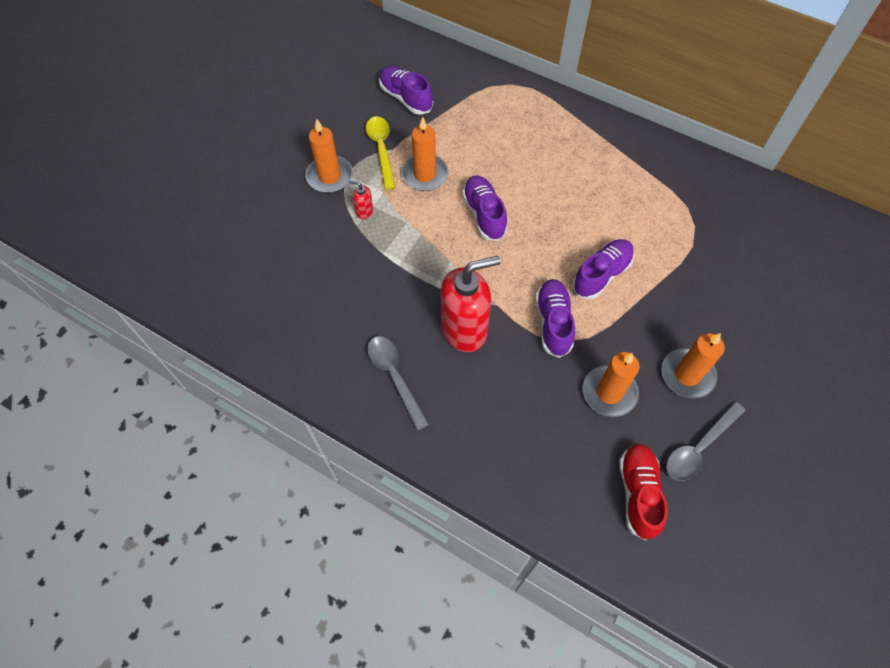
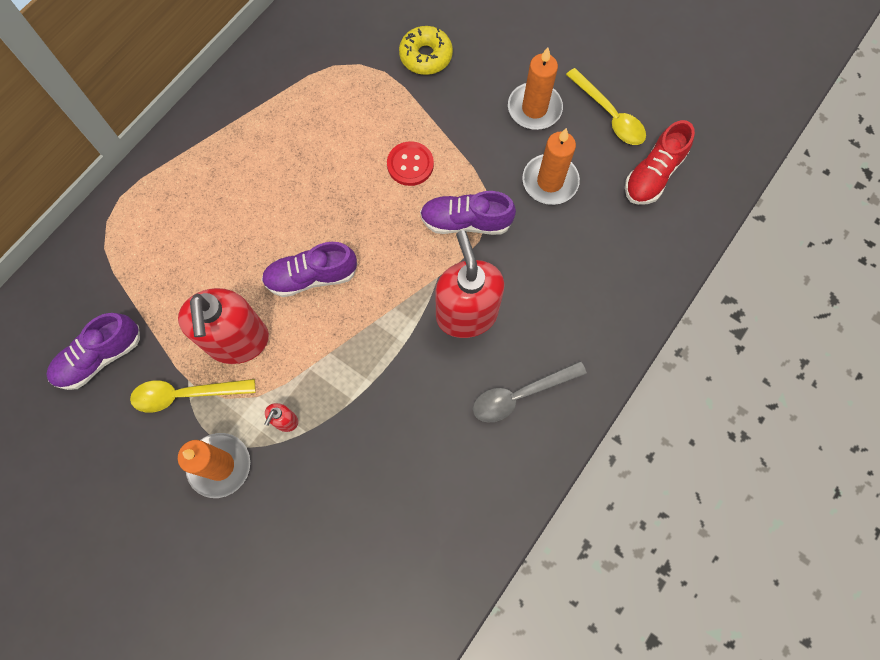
camera: 85 degrees left, 10 degrees up
(425, 174) = (238, 341): orange candle -> red soap dispenser
(601, 274) = (410, 164): purple shoe -> red button
(638, 493) = (653, 175): red shoe -> red shoe turned 60 degrees counterclockwise
(699, 447) = (609, 115): grey spoon -> yellow spoon
(719, 277) = (426, 56): none -> yellow donut

